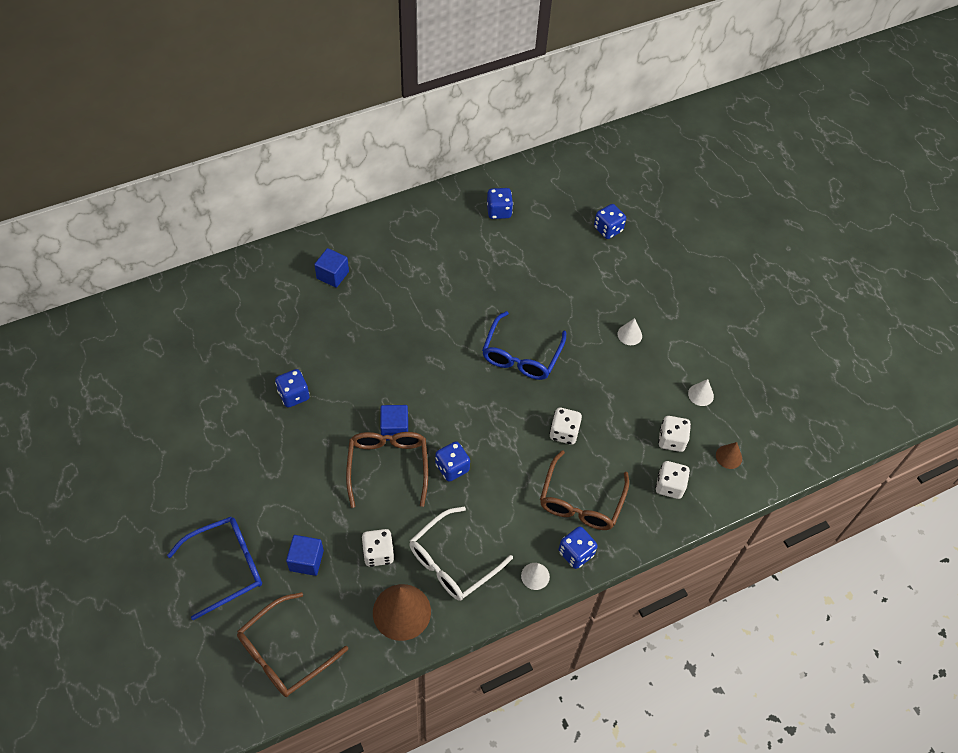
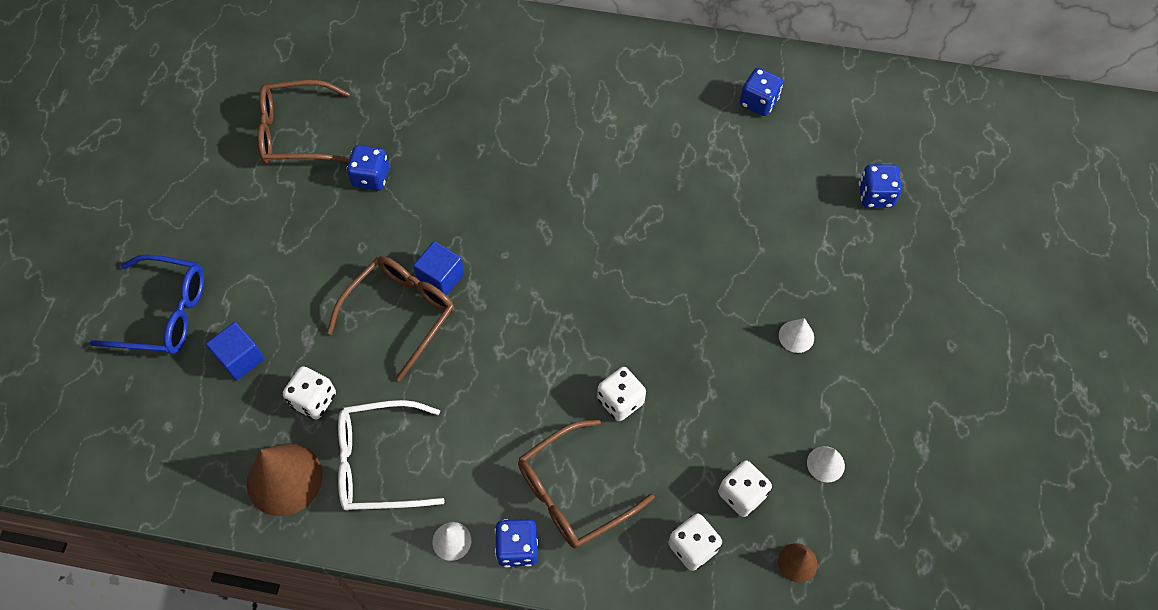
camera: 40 degrees right, 5 degrees up
(285, 652) = (143, 439): brown glasses -> brown glasses (296, 132)
(332, 275) = (515, 72): blue cube -> none
(452, 468) = (465, 359): blue dice -> none
(521, 355) = (647, 281): blue glasses -> none

